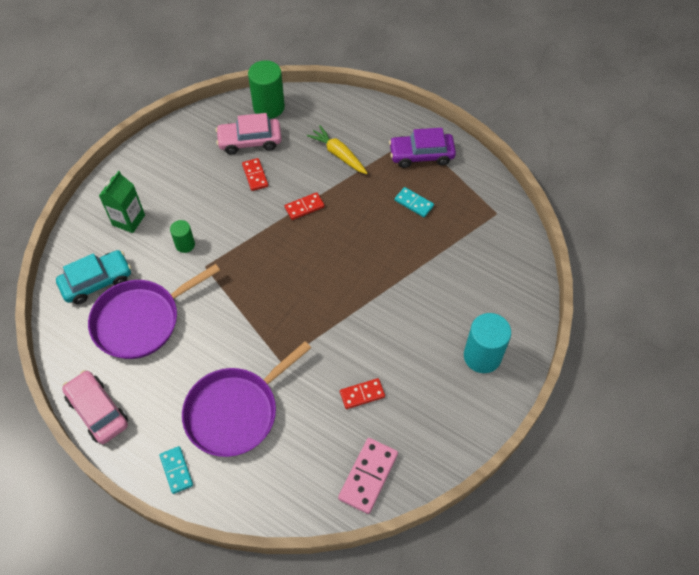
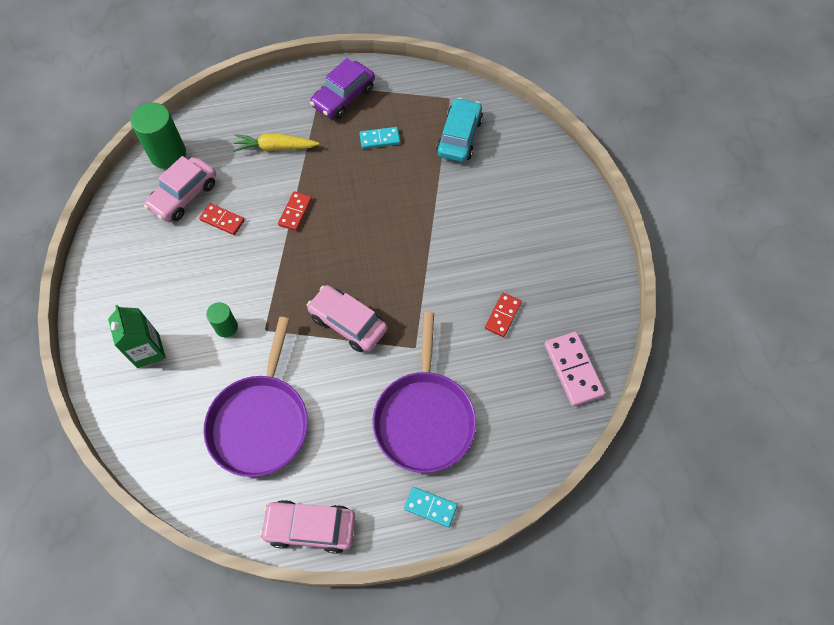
camera: 45 degrees left, 5 degrees up
(97, 281) = (180, 427): turquoise car -> turquoise car (459, 137)
(257, 307) = (348, 323): none -> pink car
(482, 356) = (553, 211): turquoise cylinder -> none

